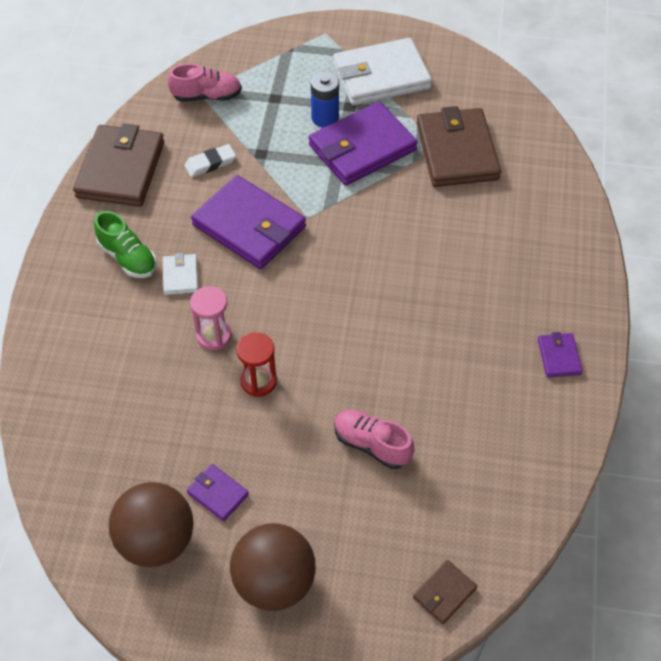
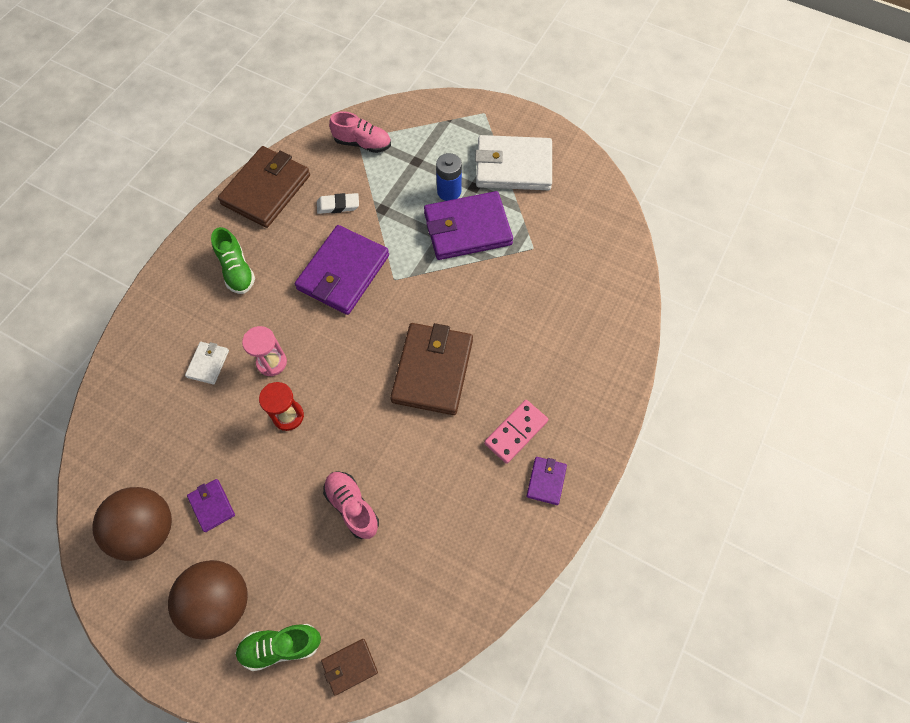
camera: 20 degrees right, 10 degrees up
(180, 276) = (270, 300): white wallet -> white wallet (208, 364)
(249, 226) = (343, 272): purple wallet -> purple wallet turned 60 degrees clockwise
(362, 600) = (281, 646): none -> green shoe
(457, 151) = (546, 257): brown wallet -> brown wallet (433, 370)
(506, 322) = (516, 432): none -> pink domino

